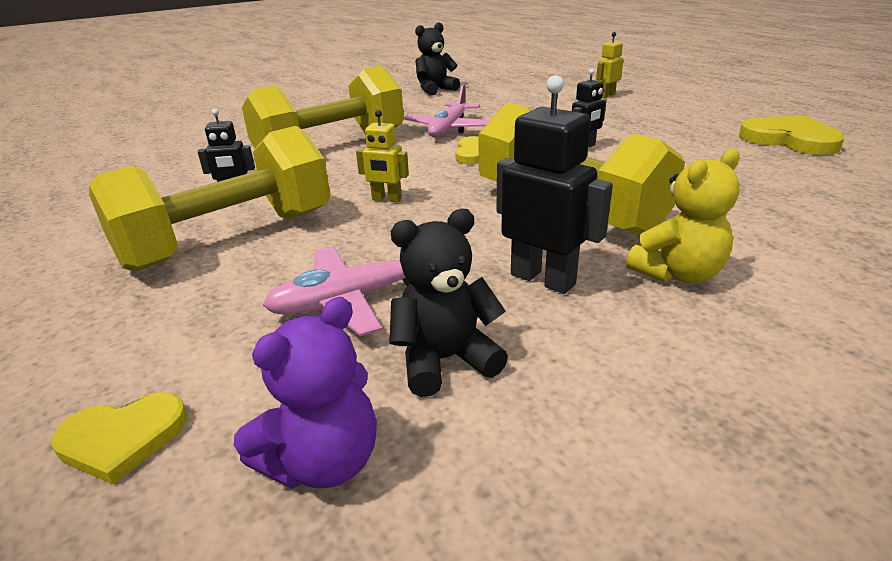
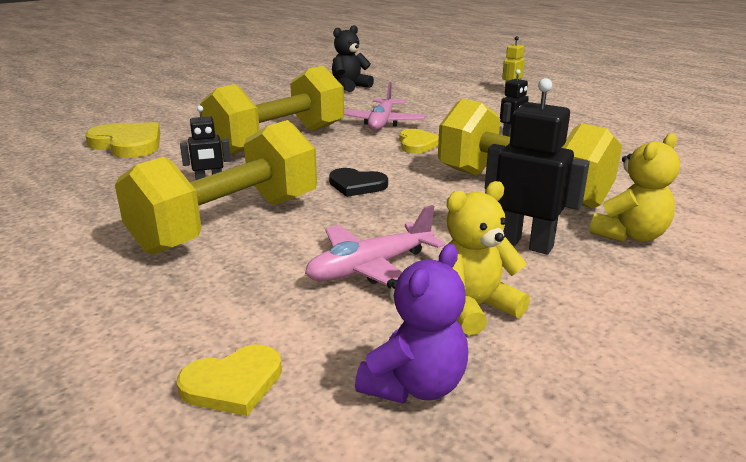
camera: 10 degrees left, 5 degrees down
(386, 199) = (356, 185): yellow robot -> black heart
(445, 360) = (474, 308): black teddy bear -> yellow teddy bear
(790, 139) = (678, 128): yellow heart -> yellow heart (128, 144)

